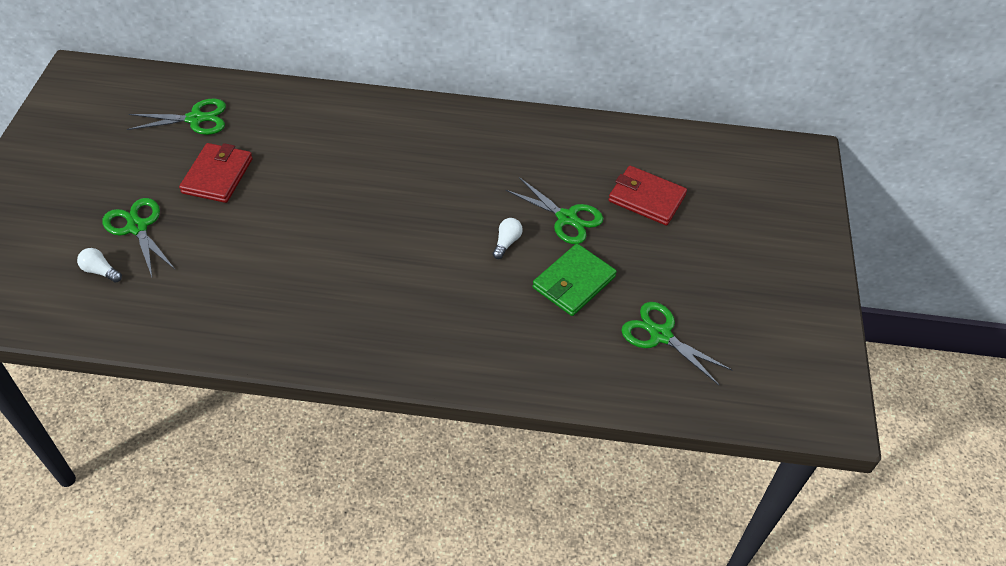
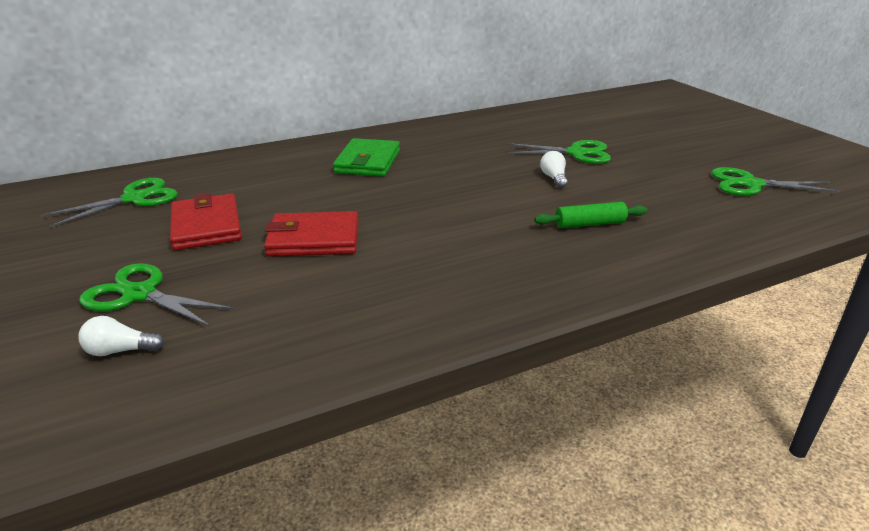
camera: 30 degrees left, 20 degrees down
(468, 309) = (590, 224): none -> green rolling pin
(573, 282) = (641, 181): green wallet -> green wallet (368, 162)
(646, 198) = (613, 129): red wallet -> red wallet (314, 239)

